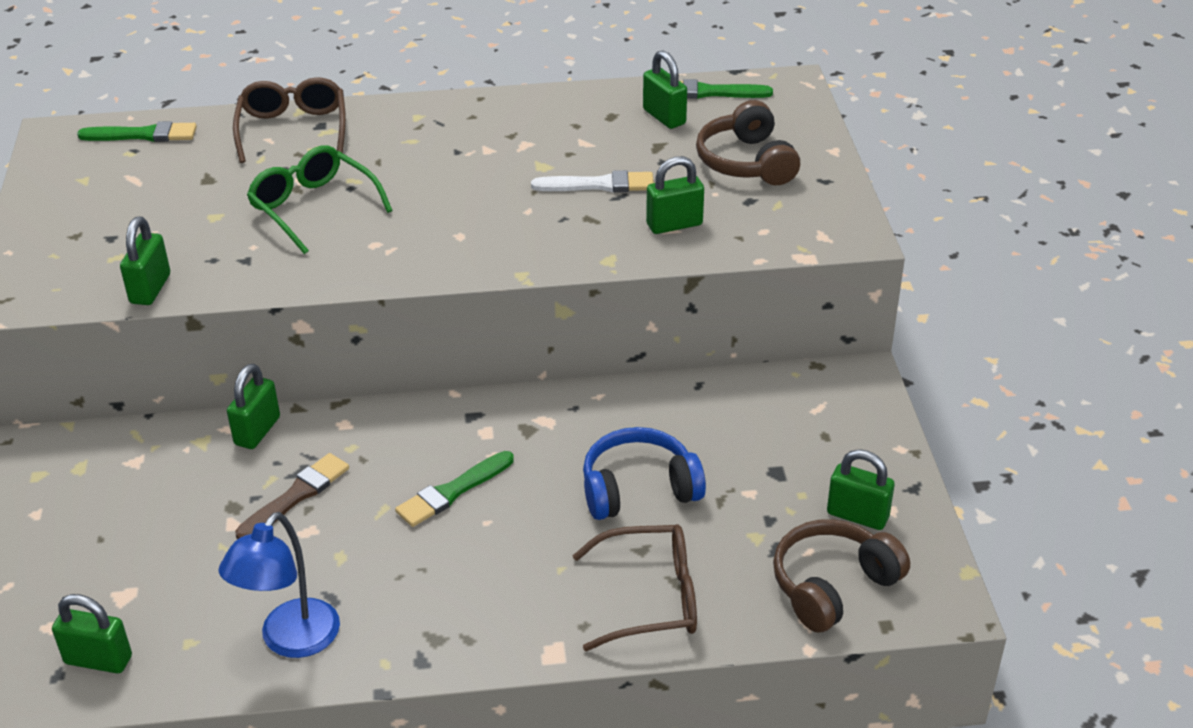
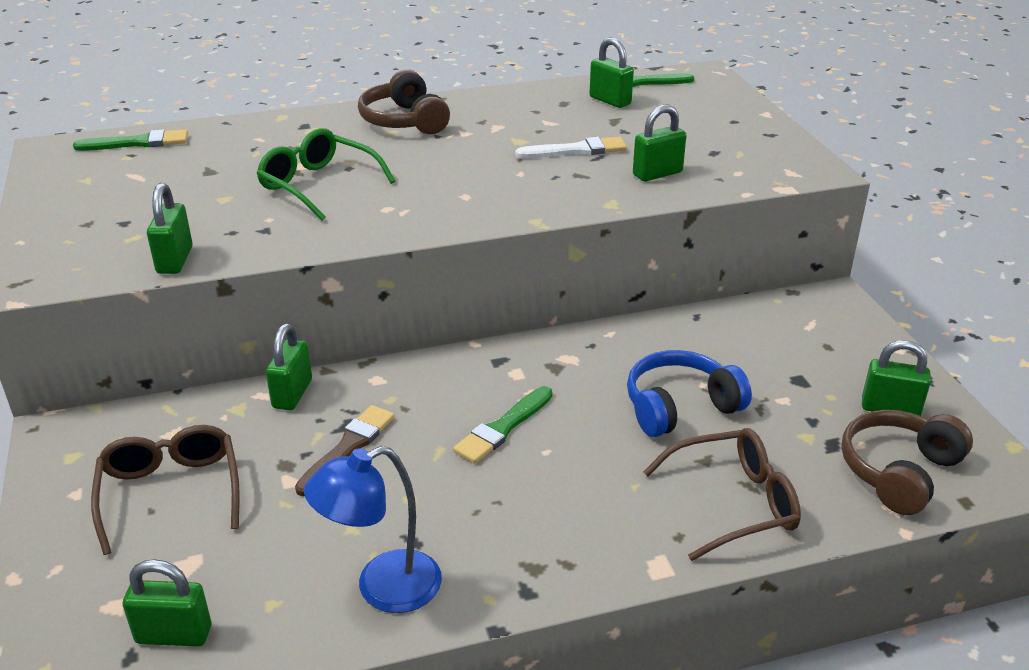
camera: 10 degrees left, 5 degrees down
(291, 641) = (382, 588): blue lamp -> blue lamp turned 45 degrees clockwise
(293, 129) = (280, 130): brown glasses -> brown glasses (171, 492)
(746, 162) = (696, 126): brown headphones -> brown headphones (404, 121)

